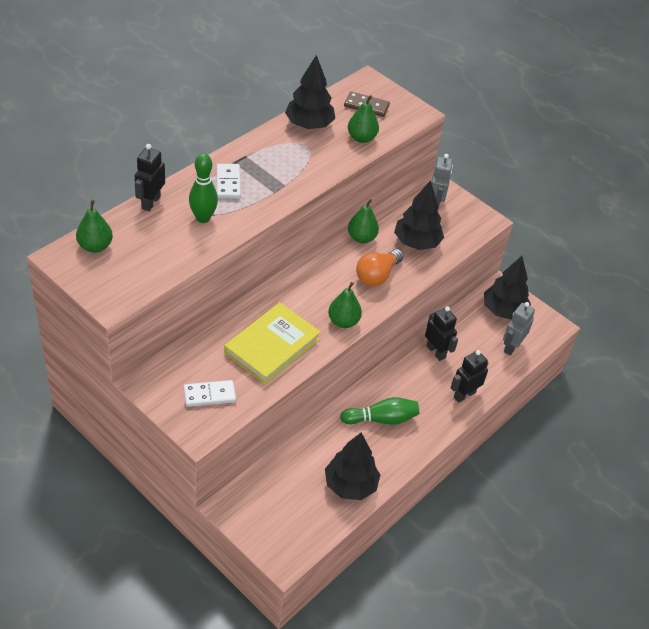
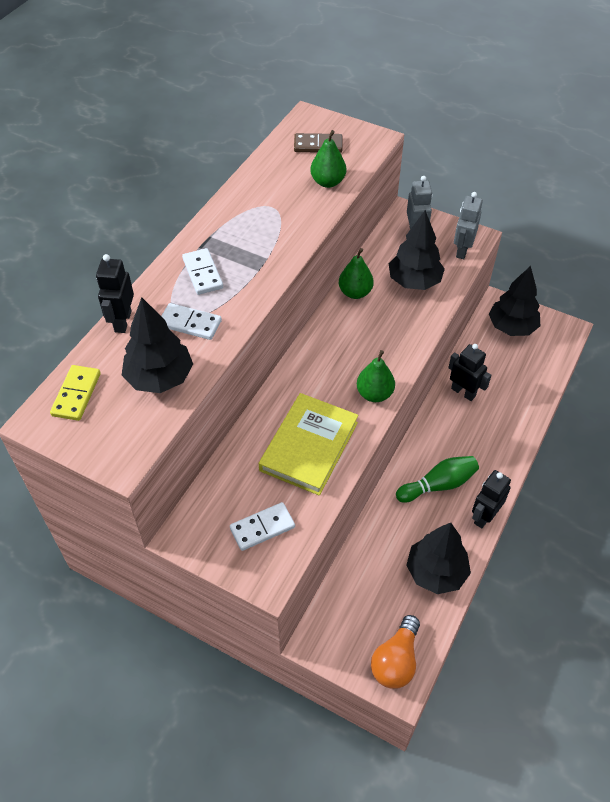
camera: 10 degrees left, 5 degrees up
(95, 246) = (76, 394): green pear -> yellow domino
(203, 218) = (190, 323): green bowling pin -> white domino
(309, 125) = (265, 182): black tree -> black tree (159, 378)
(377, 276) = (388, 330): orange light bulb -> orange light bulb (396, 661)
(464, 394) = (511, 431): black robot -> black robot (484, 516)
(511, 347) = (535, 364): grey robot -> grey robot (462, 250)

